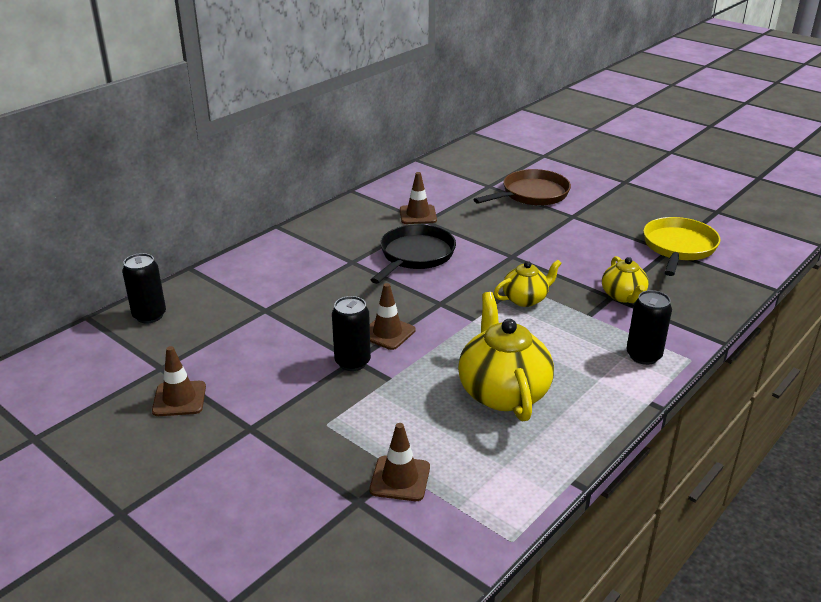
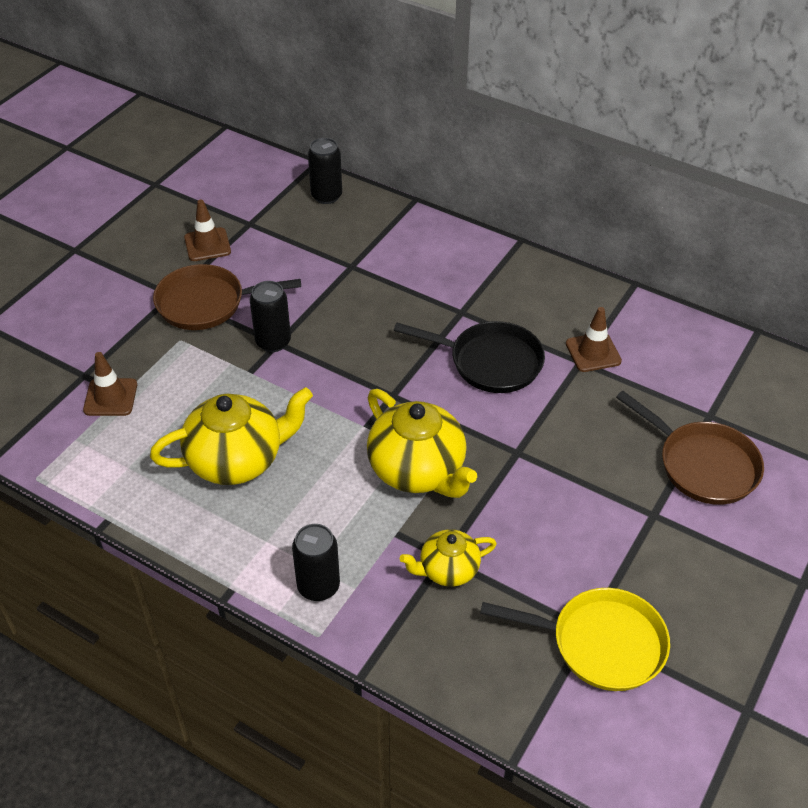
camera: 80 degrees right, 15 degrees up
(277, 403) = (207, 303): none -> brown pan
(387, 333) = (327, 360): brown traffic cone -> none
(525, 299) = (418, 470): yellow teapot -> yellow teapot, size x1.75

